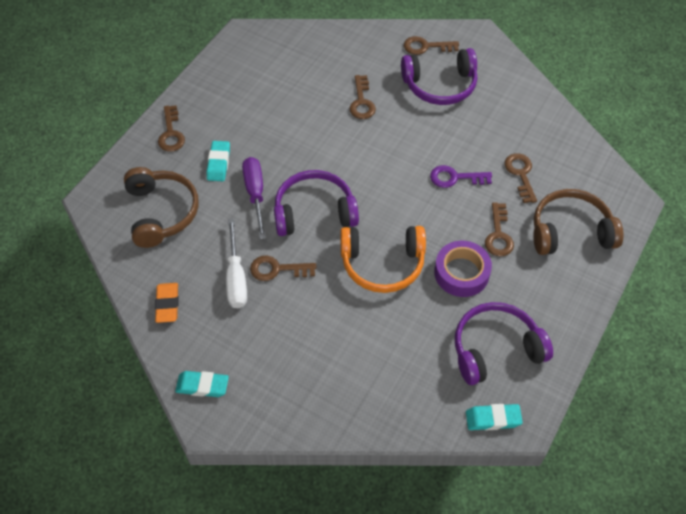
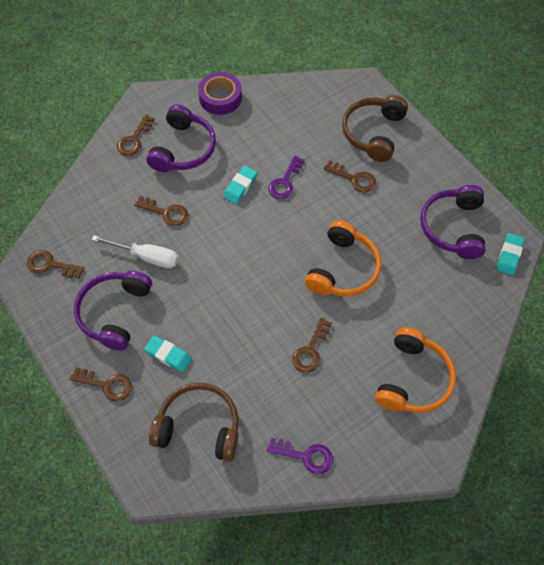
camera: 65 degrees left, 5 degrees up
(167, 304) = (305, 456): orange eraser -> purple key
(202, 386) = (401, 454): turquoise eraser -> turquoise eraser (240, 187)
(236, 277) = (303, 387): white screwdriver -> white screwdriver (146, 256)
(255, 194) = (221, 337): purple screwdriver -> none
(289, 369) = (413, 379): none -> orange headphones
(314, 212) = (265, 298): purple headphones -> purple headphones (114, 312)
(461, 273) = (377, 218): purple tape -> purple tape (220, 98)
(521, 174) = (305, 138): brown key -> brown key (51, 265)

